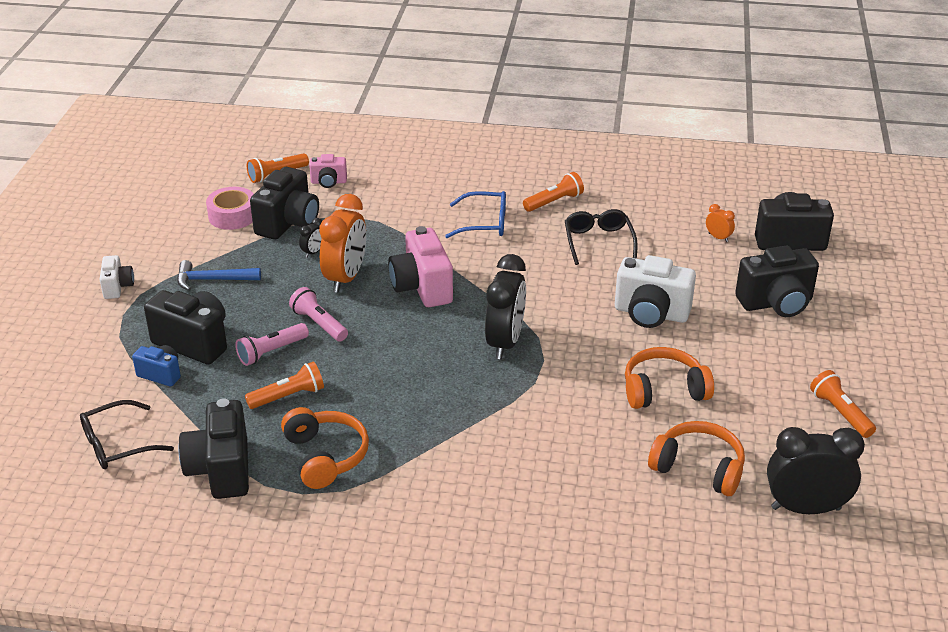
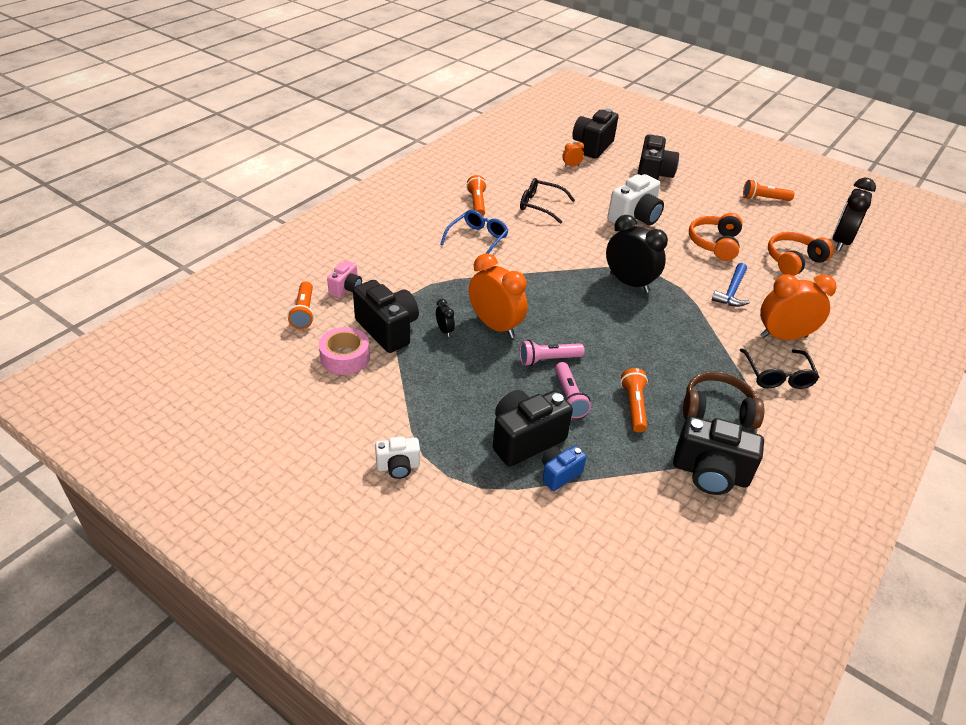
camera: 65 degrees left, 5 degrees up
(117, 287) = (398, 467): white camera -> white camera turned 150 degrees clockwise
(117, 444) = (646, 532): black glasses -> black glasses (777, 376)
(212, 280) = (438, 400): blue hammer -> blue hammer (732, 291)
(325, 456) = (717, 410): orange headphones -> brown headphones
(422, 287) = (537, 294): pink camera -> none
(508, 485) = (783, 336): none -> orange clock

